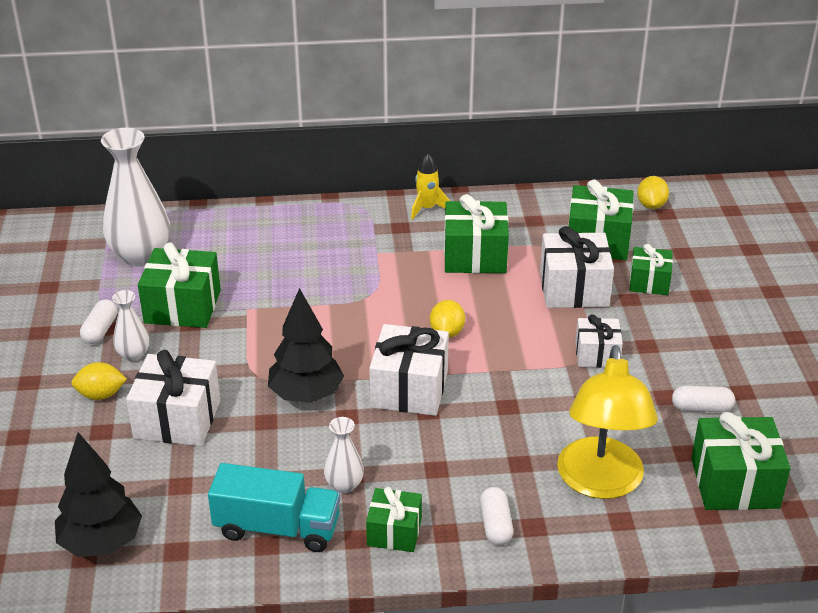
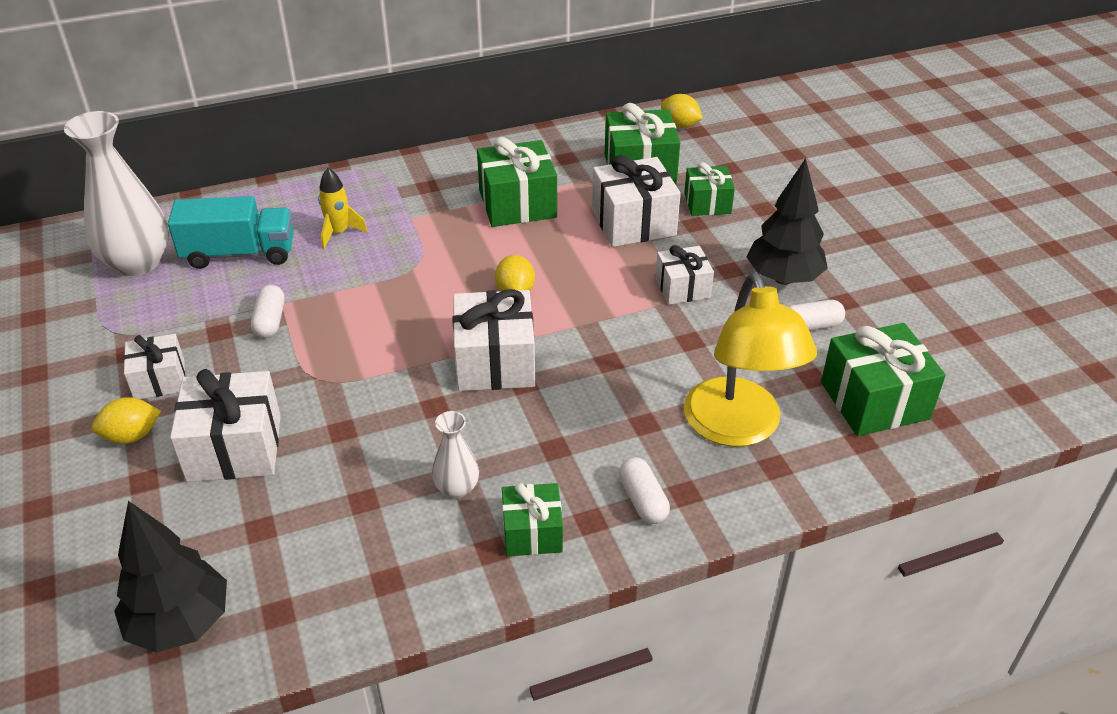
camera: 15 degrees left, 5 degrees up
(100, 330) = (111, 358): white capsule -> white capsule (270, 321)
(133, 354) = (159, 380): white vase -> white gift
(182, 306) = (204, 313): green gift -> none
(277, 528) = (394, 557): turquoise truck -> turquoise truck (239, 253)
(306, 395) = (380, 390): black tree -> black tree (783, 278)
(427, 209) = (449, 162): yellow rocket -> yellow rocket (339, 233)
(651, 205) = (680, 125): yellow lemon -> yellow lemon turned 45 degrees counterclockwise

